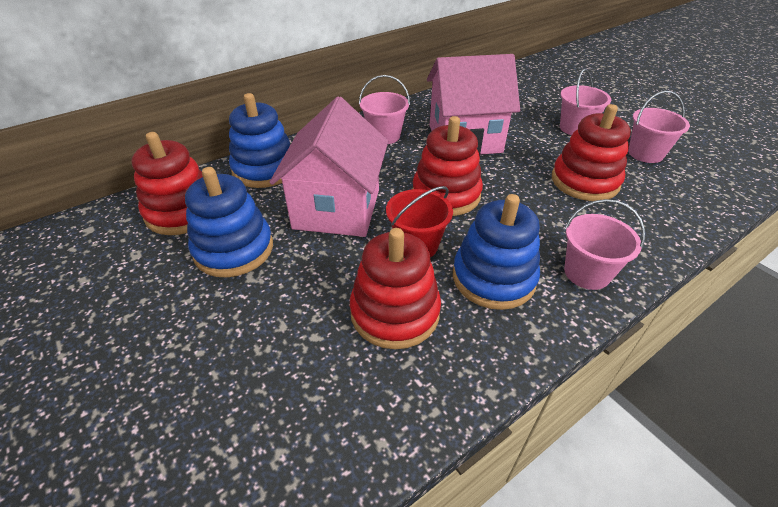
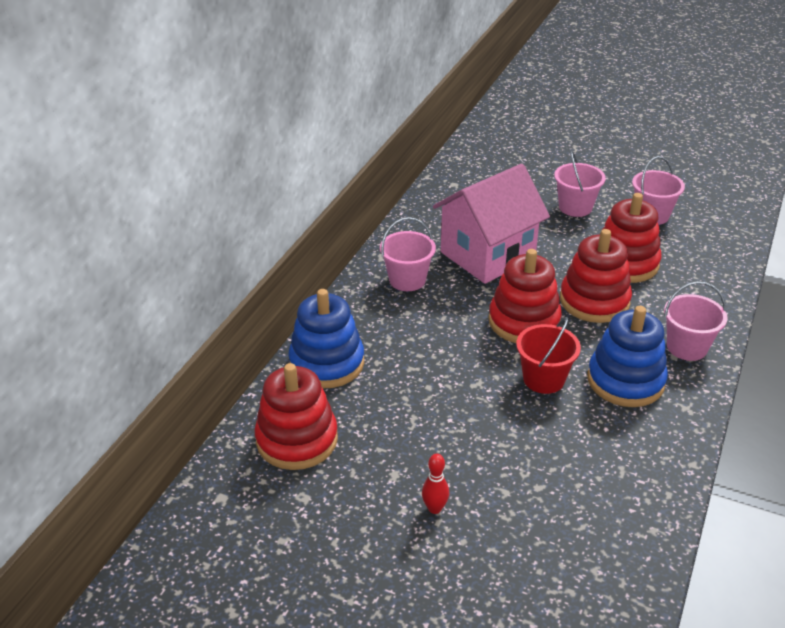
camera: 30 degrees left, 5 degrees down
(211, 311) = (434, 508): none -> red bowling pin
(234, 249) = (391, 451): blue stacking toy -> none
(337, 209) = (442, 375): pink house -> none
(395, 312) = (579, 441): red stacking toy -> red stacking toy (594, 301)

